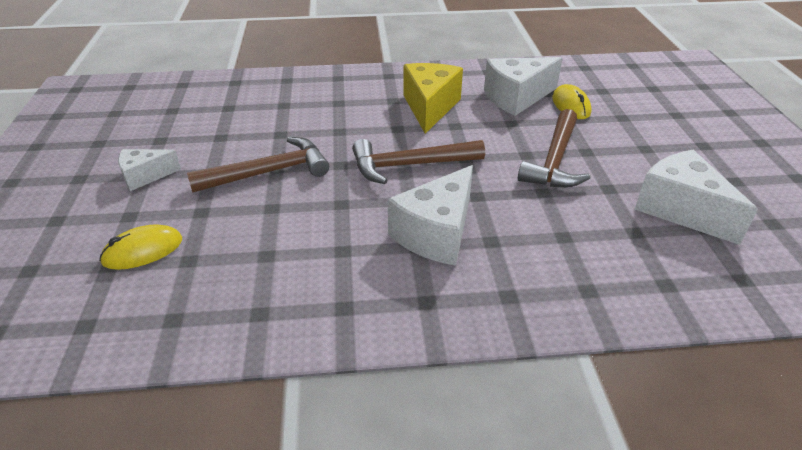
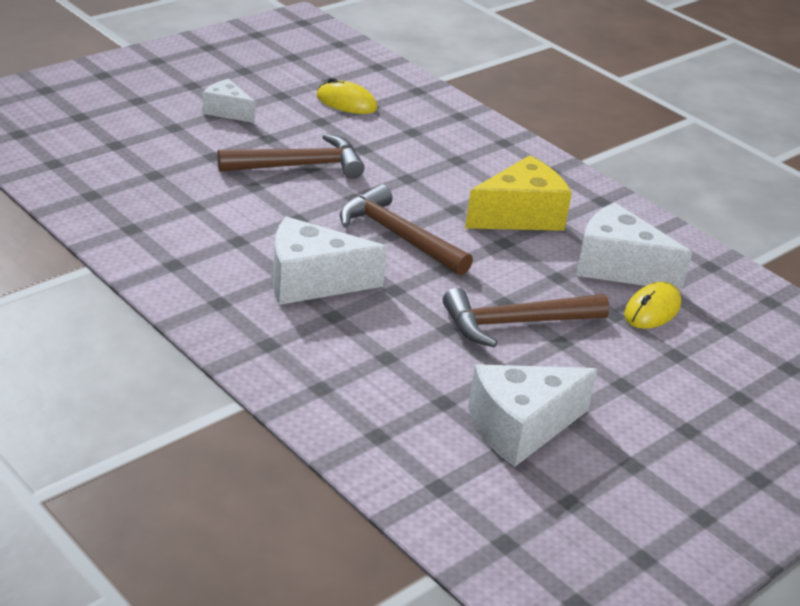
camera: 50 degrees right, 5 degrees down
(143, 251) = (143, 151): yellow mouse -> yellow mouse (346, 103)
(269, 172) = (300, 166): brown hammer -> brown hammer turned 45 degrees counterclockwise
(680, 209) = (520, 428): white cheese -> white cheese turned 135 degrees counterclockwise

